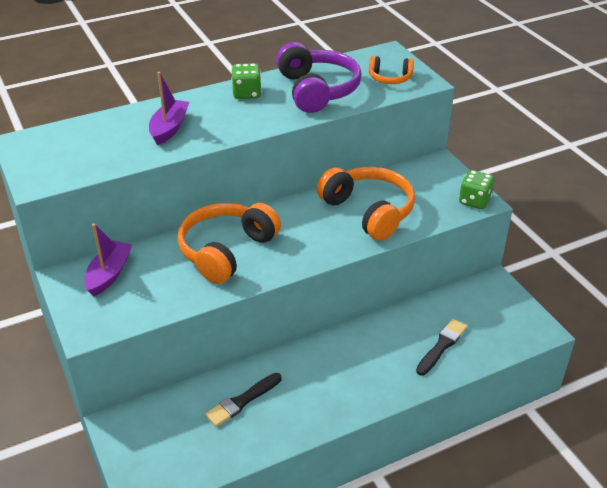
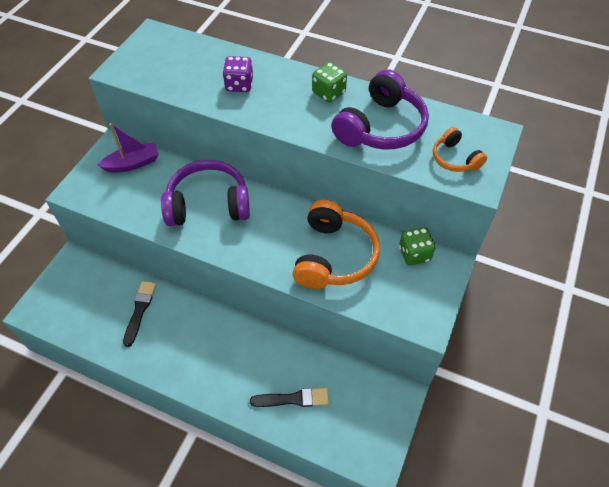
camera: 50 degrees right, 15 degrees up
(169, 128) = (239, 85): purple boat -> purple dice
(226, 251) = (208, 204): orange headphones -> purple headphones
(242, 401) = (139, 310): black brush -> black brush turned 90 degrees clockwise
(474, 201) = (422, 319): green dice -> green dice (414, 254)

